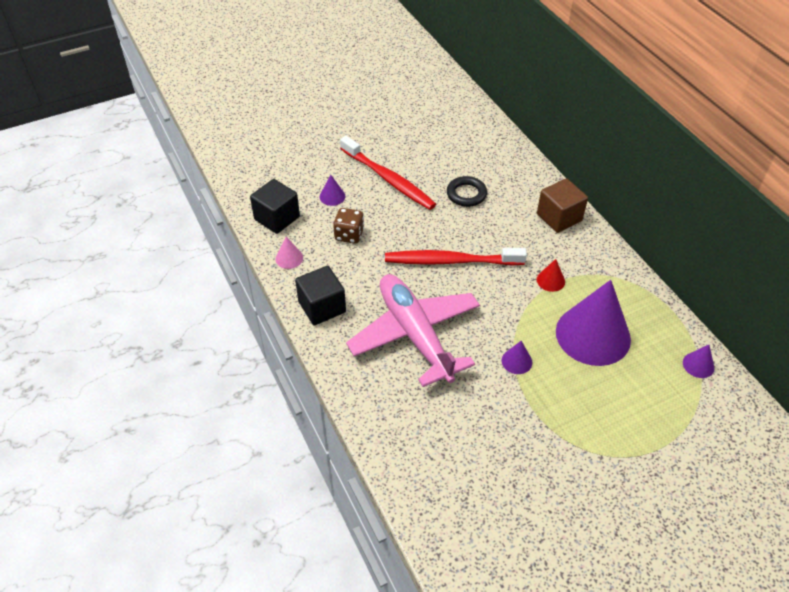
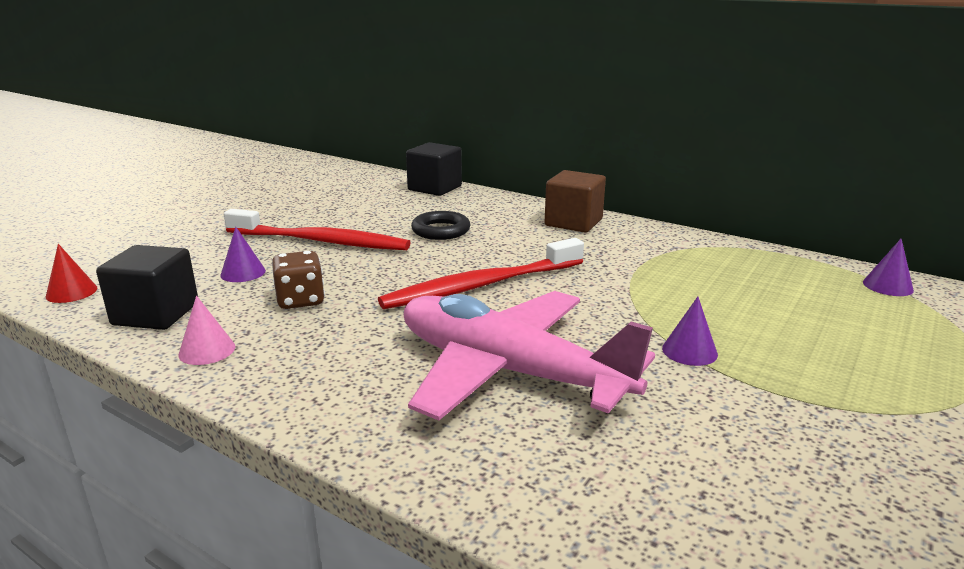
camera: 30 degrees left, 25 degrees down
(322, 307) = (313, 390): black cube -> black cube (435, 188)
(550, 280) = (629, 268): red cone -> red cone (71, 292)
(593, 335) = (743, 297): purple cone -> none

